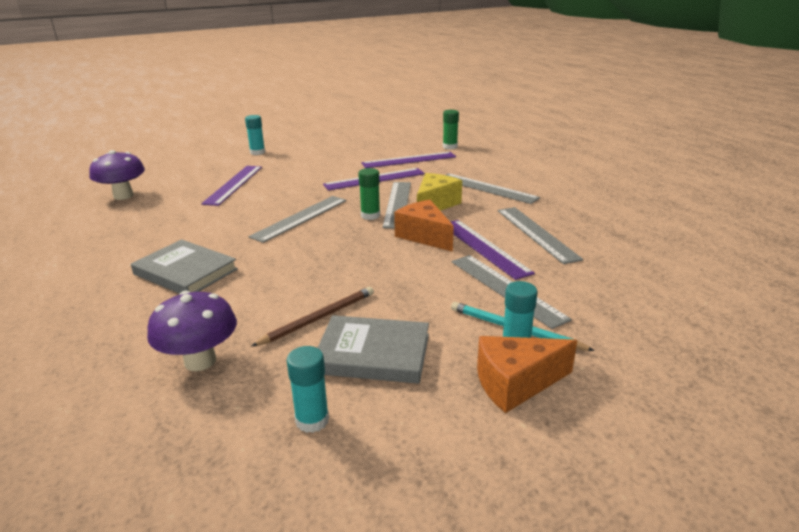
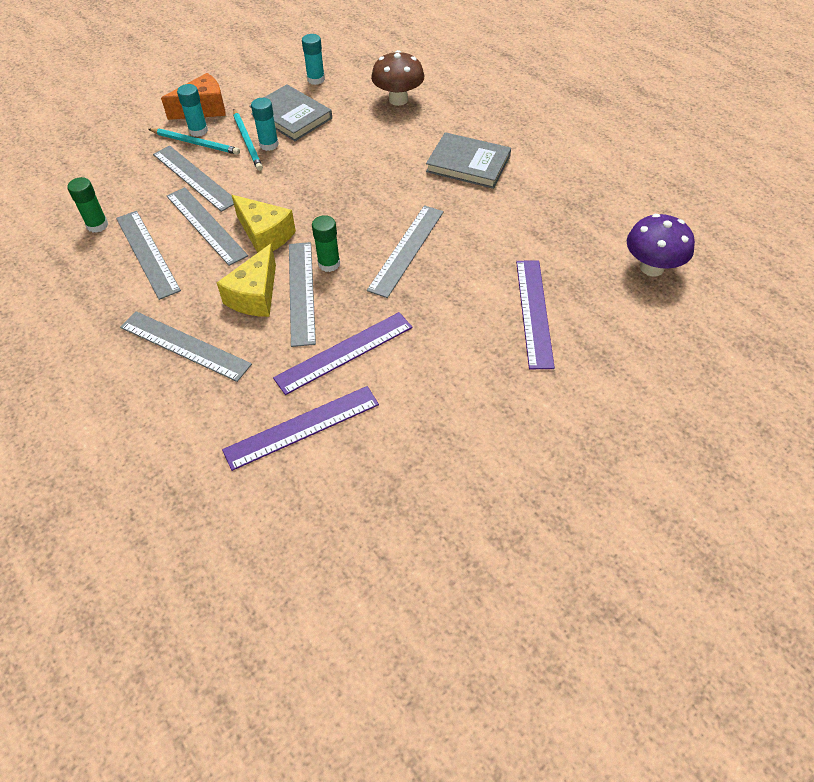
camera: 170 degrees right, 25 degrees up
(200, 361) = (398, 99): purple mushroom -> brown mushroom
(257, 152) = (573, 425): turquoise glue stick -> turquoise glue stick (269, 144)
(318, 318) = (336, 136): brown pencil -> none
(373, 353) = (291, 116): grey book -> grey book turned 45 degrees clockwise
(424, 236) = (265, 235): orange cheese -> yellow cheese
(441, 323) = (247, 142): none -> turquoise pencil
(450, 147) = (231, 499): green glue stick -> green glue stick (97, 225)
(484, 247) = (206, 225): purple ruler -> grey ruler

